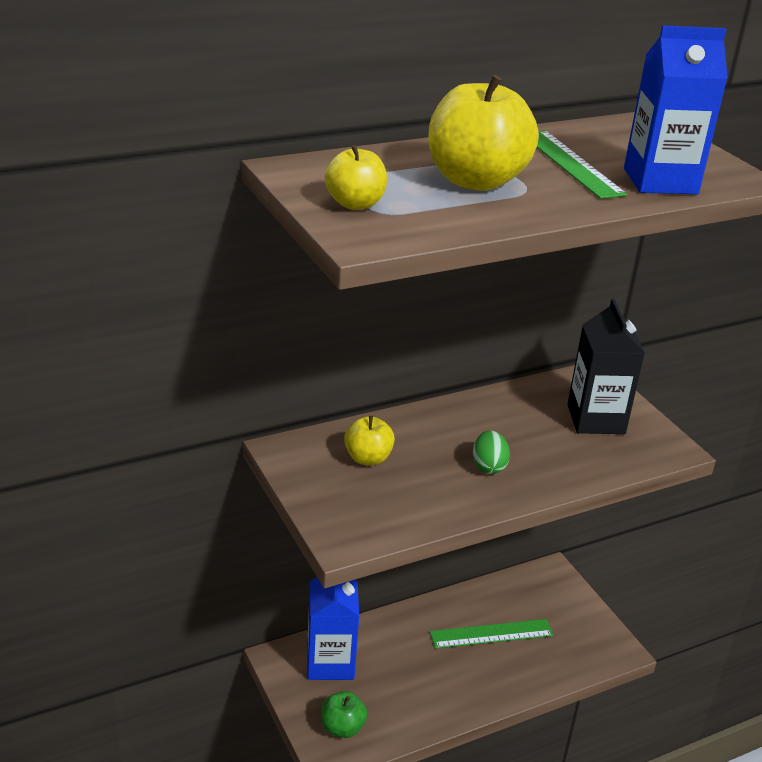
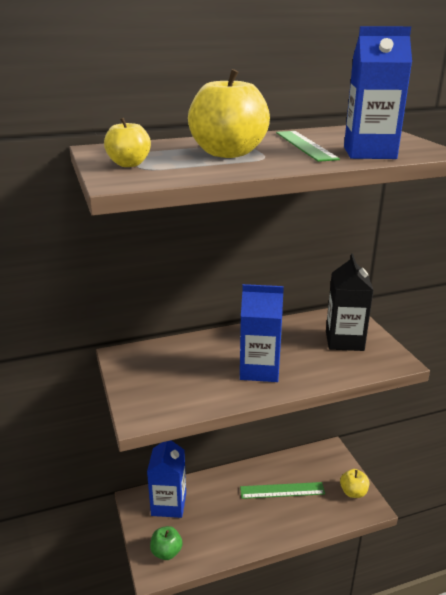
camera: 10 degrees right, 5 degrees down
(368, 458) = (176, 362): yellow apple -> yellow apple (353, 492)
(488, 466) = (259, 370): green egg -> blue carton

